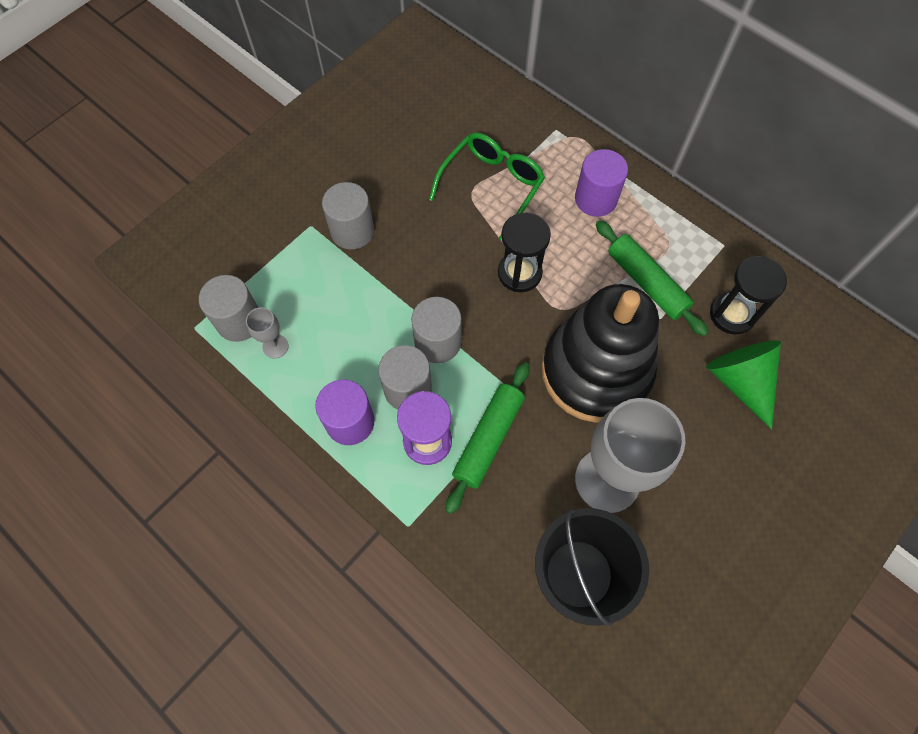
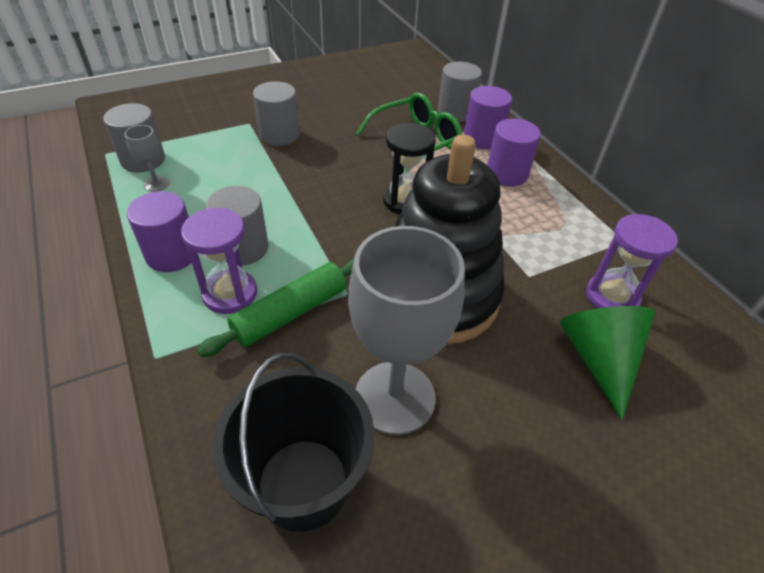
camera: 20 degrees right, 20 degrees down
(438, 342) = (296, 224): grey cylinder -> grey cylinder (456, 112)
(553, 156) = (482, 138): none -> purple cylinder
(646, 283) = (527, 244): green rolling pin -> none
(732, 314) = (612, 297): black hourglass -> purple hourglass

